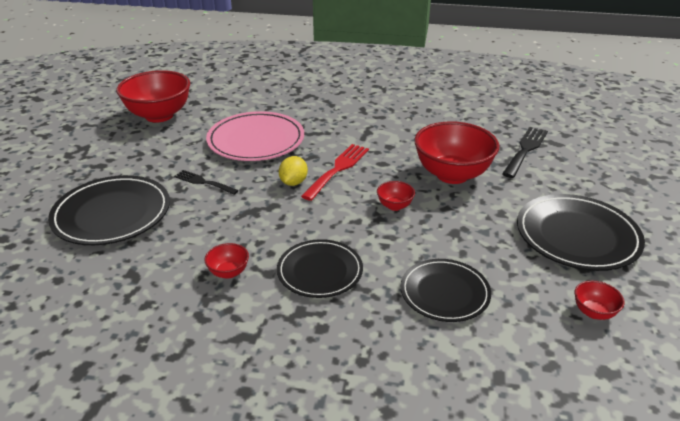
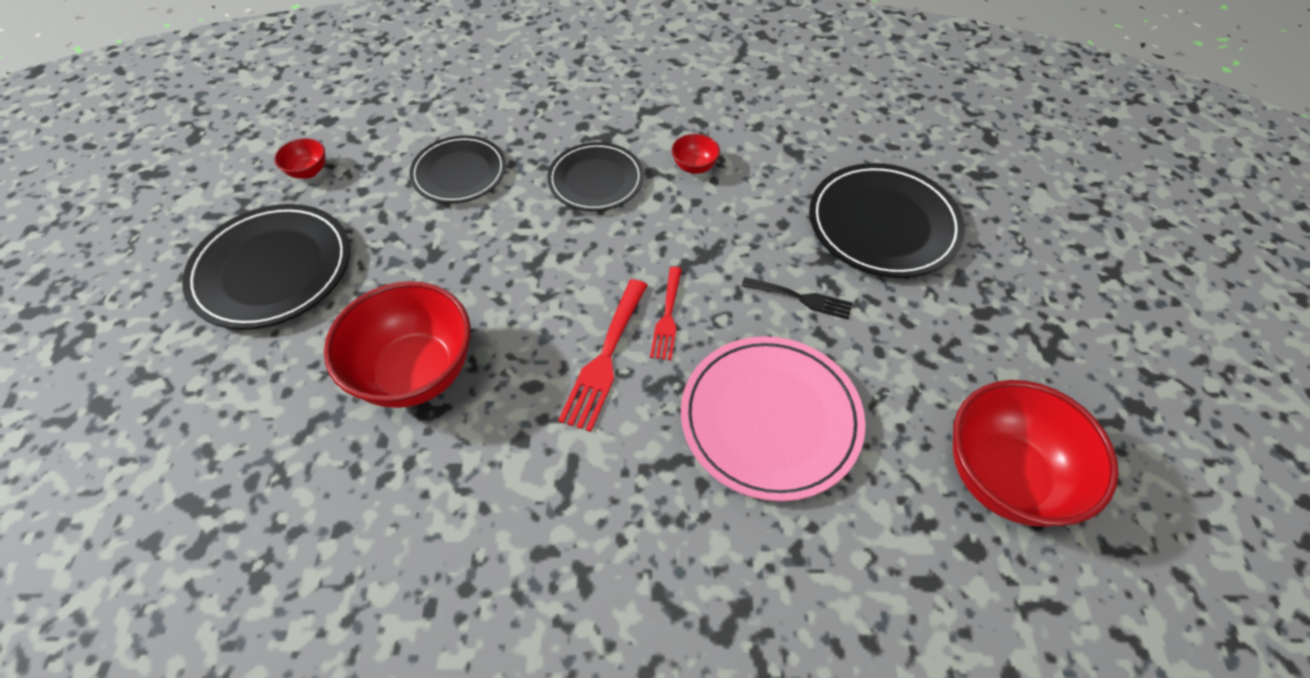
camera: 170 degrees right, 20 degrees up
(293, 182) = (667, 317): yellow lemon -> red fork
(394, 206) = (511, 290): red bowl -> none
(525, 150) = (261, 468): black fork -> none

